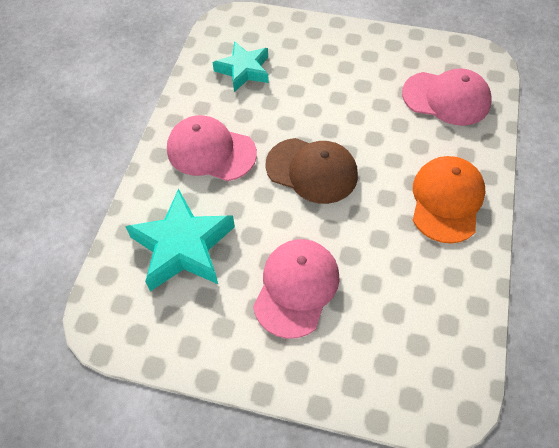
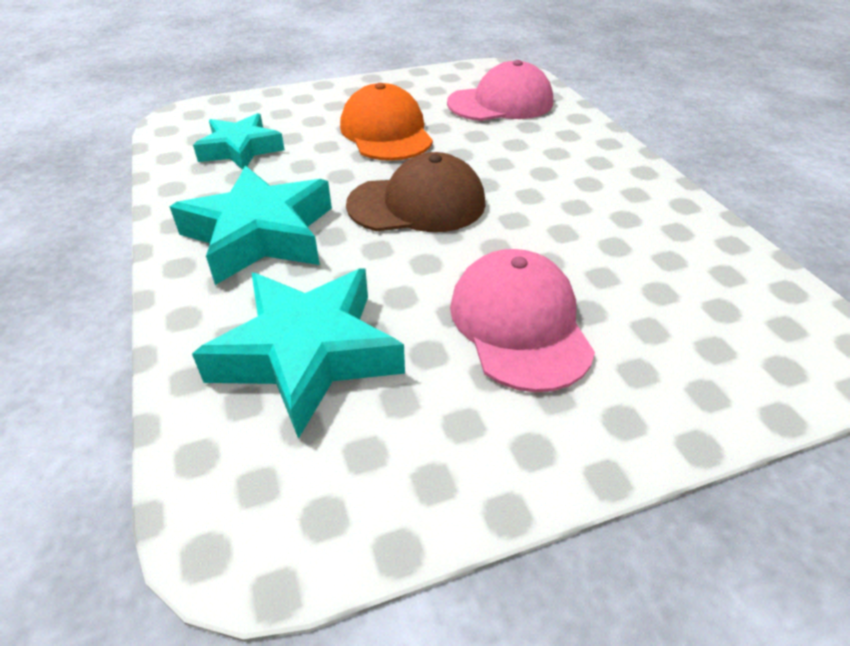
camera: 35 degrees left, 15 degrees down
(211, 151) = (260, 234): pink cap -> turquoise star
(446, 200) = (593, 173): orange cap -> orange cap (386, 132)

